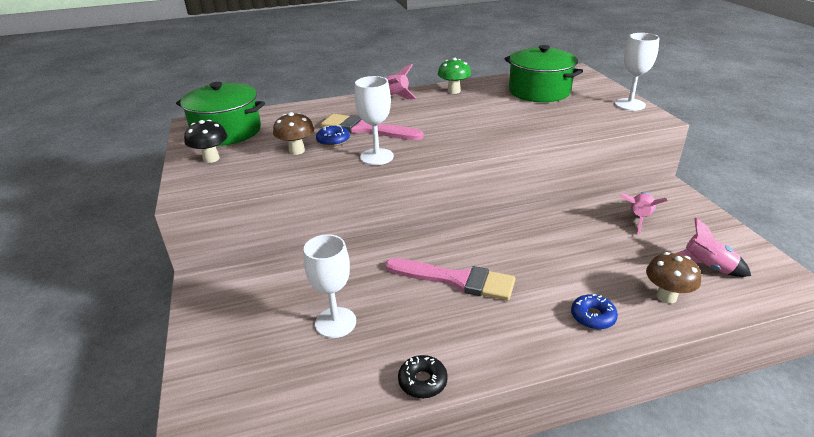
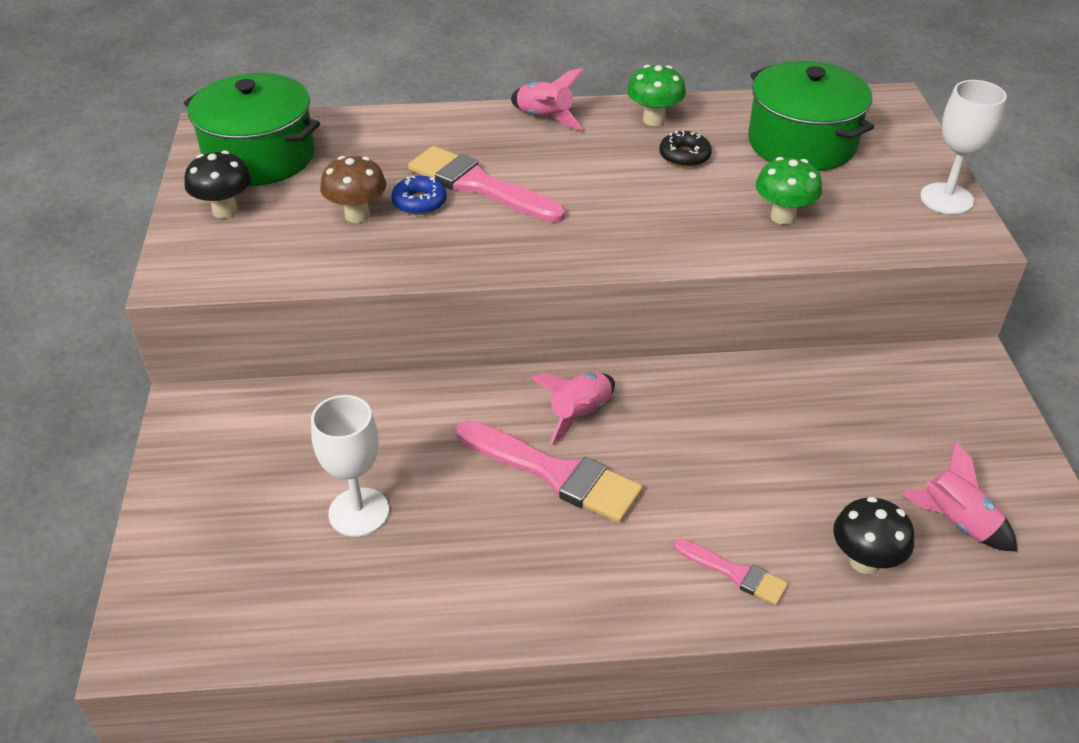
camera: 10 degrees right, 10 degrees up
(376, 157) = (477, 248): white goblet -> none
(422, 381) = (452, 626): black donut -> black donut (684, 156)
(547, 122) = (783, 217): none -> green mushroom
(593, 317) = (735, 573): blue donut -> pink brush
(639, 218) = (892, 413): pink rocket -> pink rocket (579, 414)
(666, 296) = (864, 561): brown mushroom -> black mushroom

